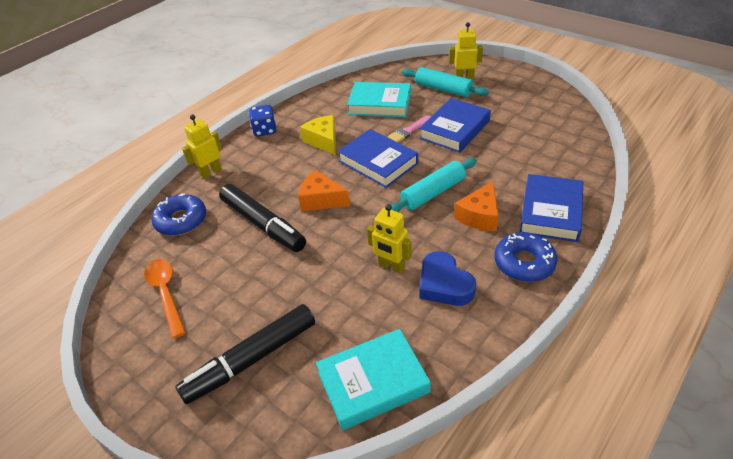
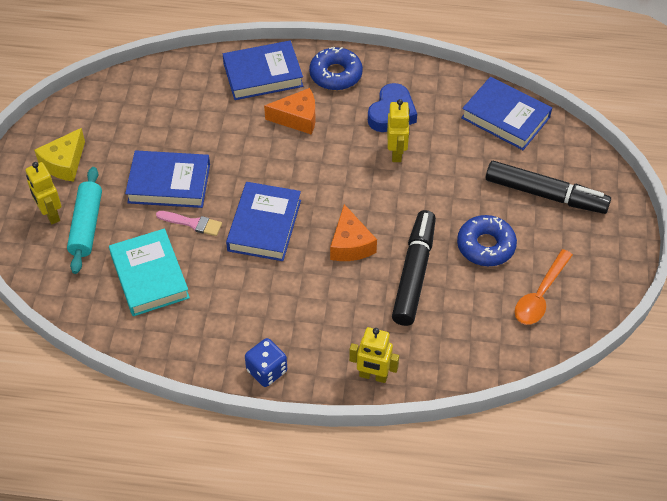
camera: 125 degrees left, 10 degrees up
(181, 220) = (457, 349): blue donut -> blue donut (486, 246)
(323, 141) = (254, 295): yellow cheese -> yellow cheese (64, 163)
(373, 382) = (505, 118): turquoise book -> blue book
(433, 193) = (286, 162): turquoise rolling pin -> none

